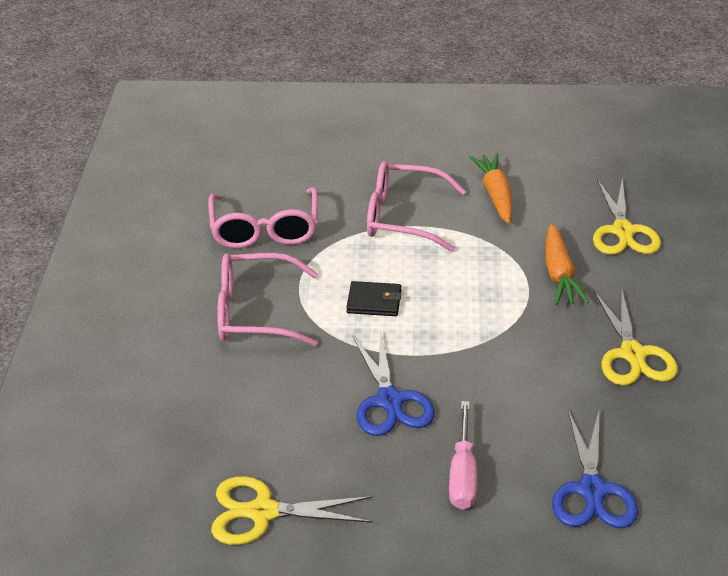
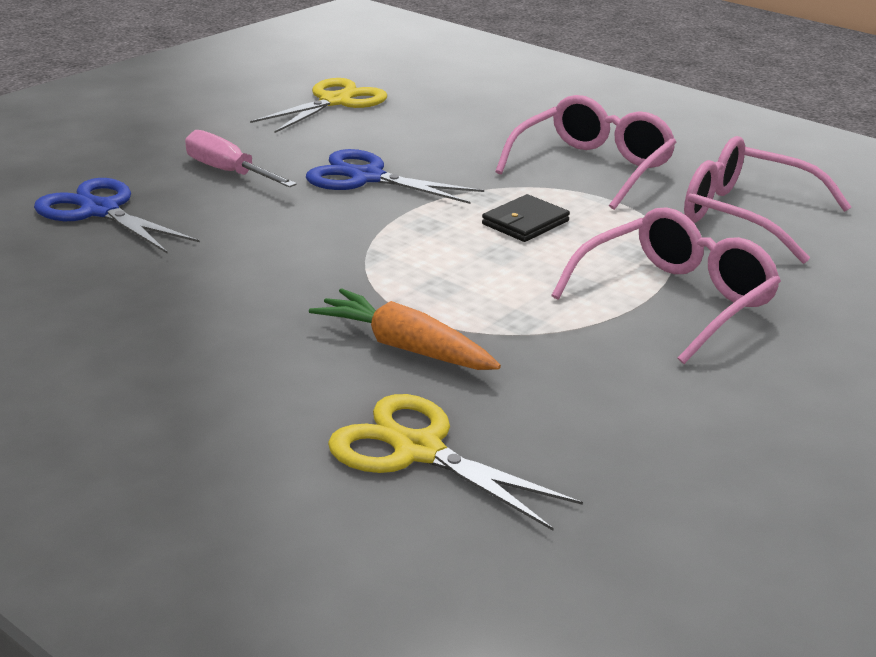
camera: 125 degrees right, 10 degrees down
(495, 195) = (651, 390): orange carrot -> none
(633, 354) = (197, 319): yellow scissors -> none

